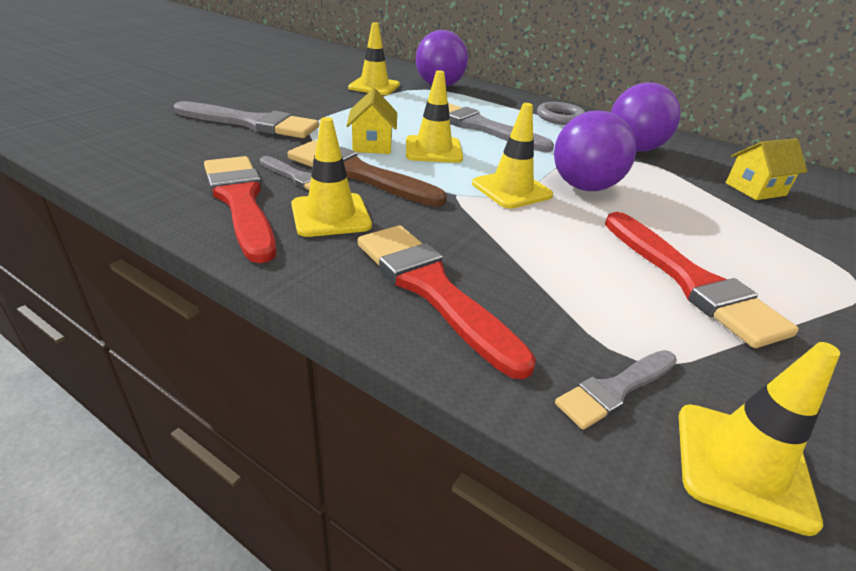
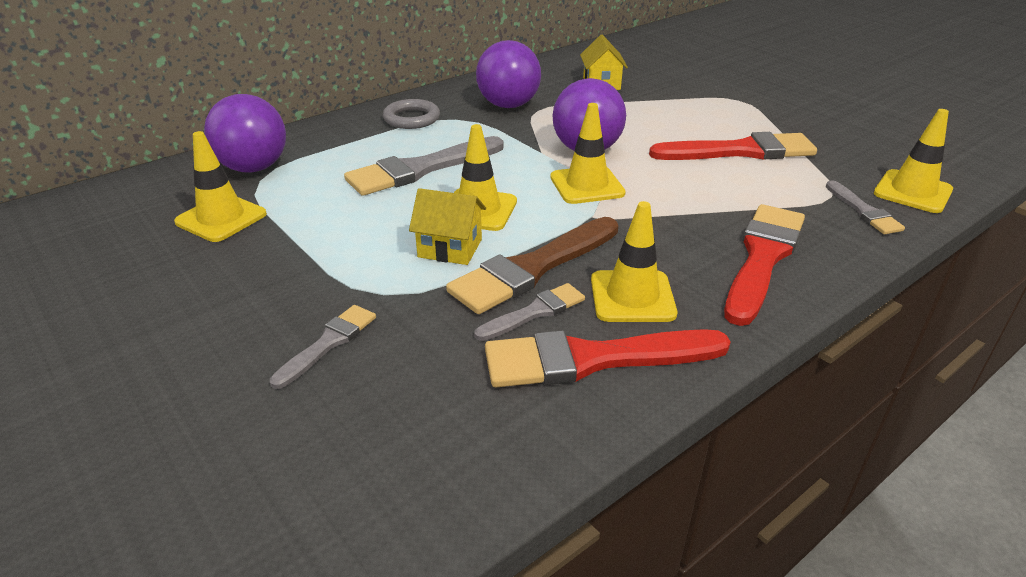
camera: 70 degrees left, 0 degrees up
(252, 123) = (328, 343): grey brush -> grey brush, size x0.54
(432, 289) = (762, 258): red brush -> red brush turned 135 degrees clockwise

